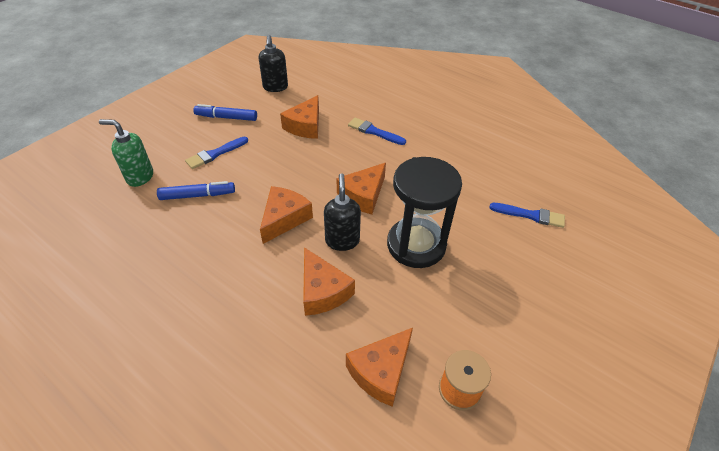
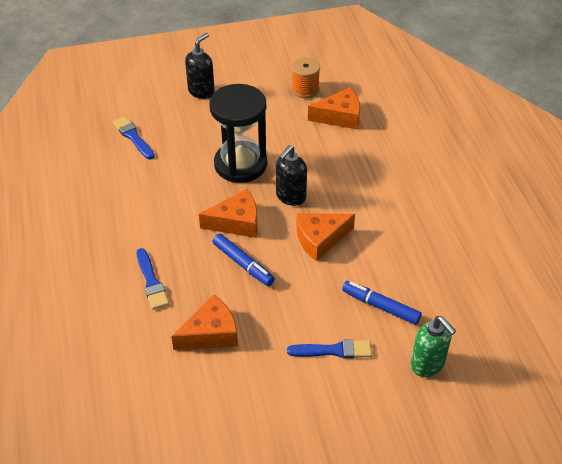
camera: 140 degrees left, 0 degrees up
(226, 117) = (286, 403): blue marker -> blue marker (243, 264)
(275, 87) = (186, 425): black soap dispenser -> black soap dispenser (201, 91)
(322, 291) = (336, 172): orange cheese -> none

